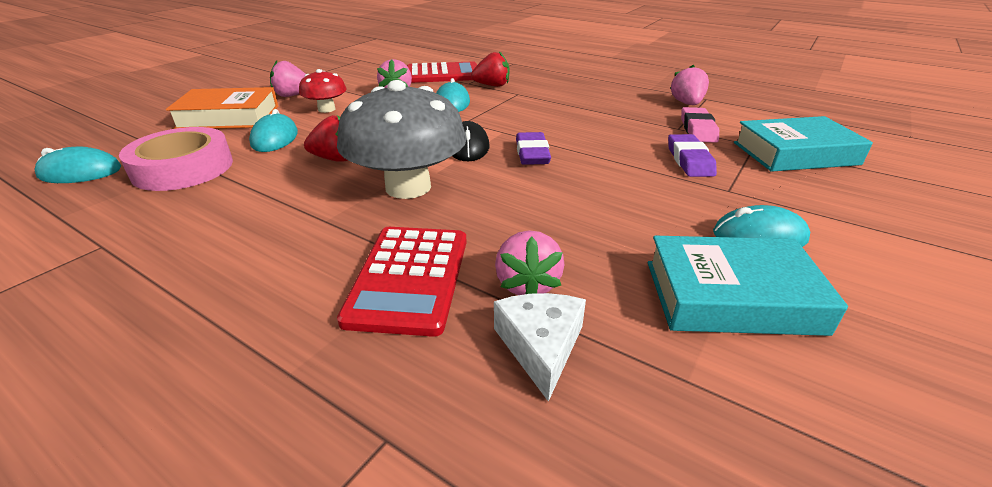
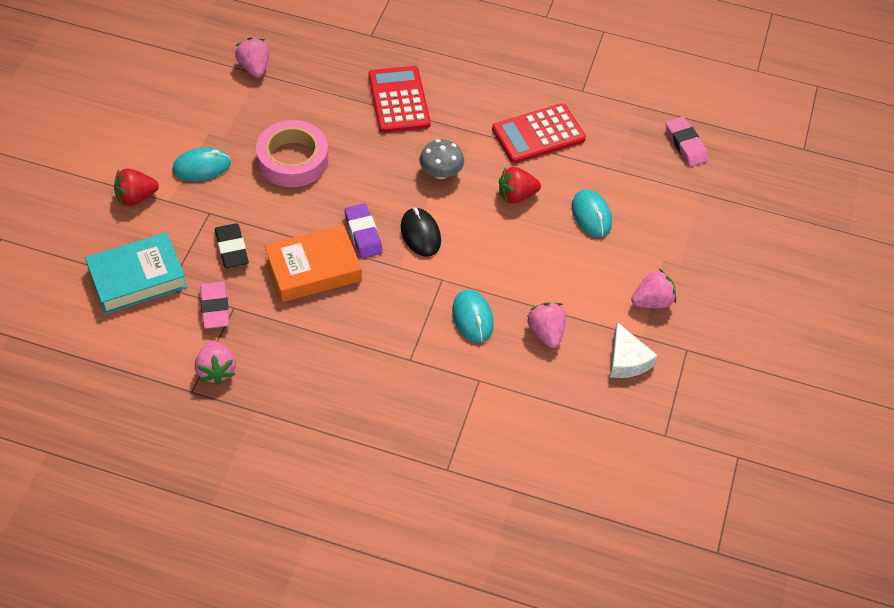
camera: 160 degrees right, 20 degrees up
(80, 172) = (685, 144): turquoise mouse -> pink eraser
(183, 168) = (619, 162): pink tape -> pink tape (292, 159)
(228, 117) = (668, 242): orange book -> orange book (313, 269)
(326, 109) = (591, 277): red mushroom -> none
(408, 187) = (441, 172): grey mushroom -> grey mushroom, size x0.51
(442, 74) = (523, 403): red calculator -> red calculator (538, 134)
(492, 85) = (447, 377): red strawberry -> red strawberry (136, 197)
(527, 284) = (336, 107): pink strawberry -> pink strawberry (254, 68)
(540, 346) = (322, 77): white cheese -> white cheese (627, 360)
(689, 160) = (232, 249): purple eraser -> black eraser
(731, 296) = (230, 118): turquoise book -> none

